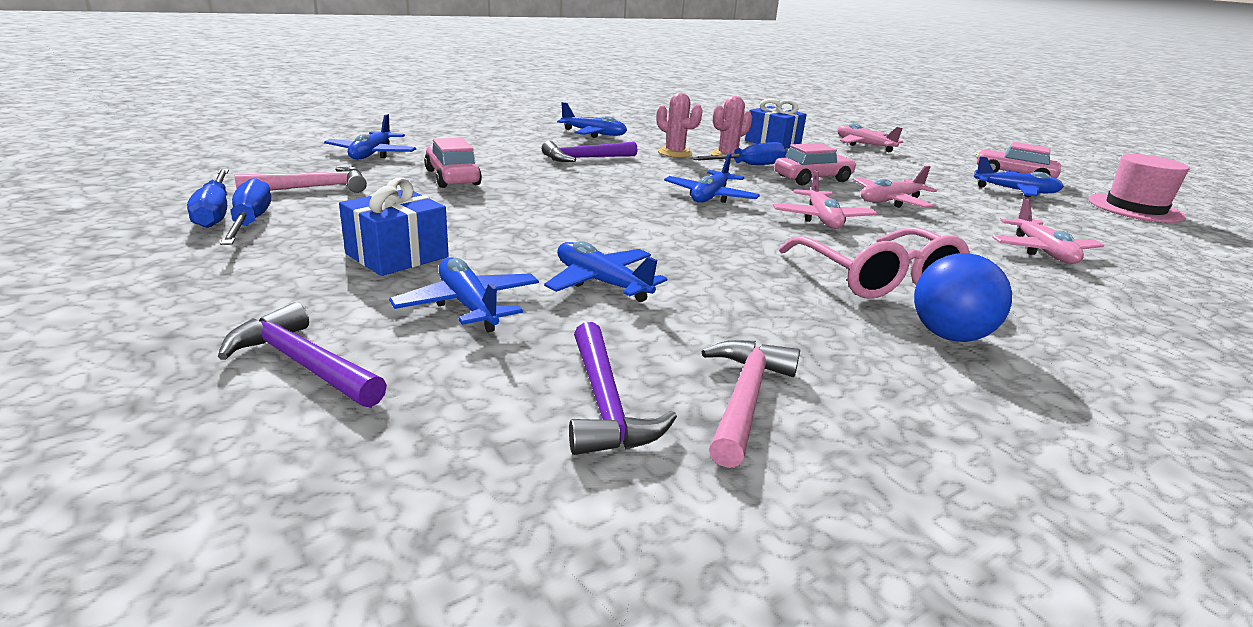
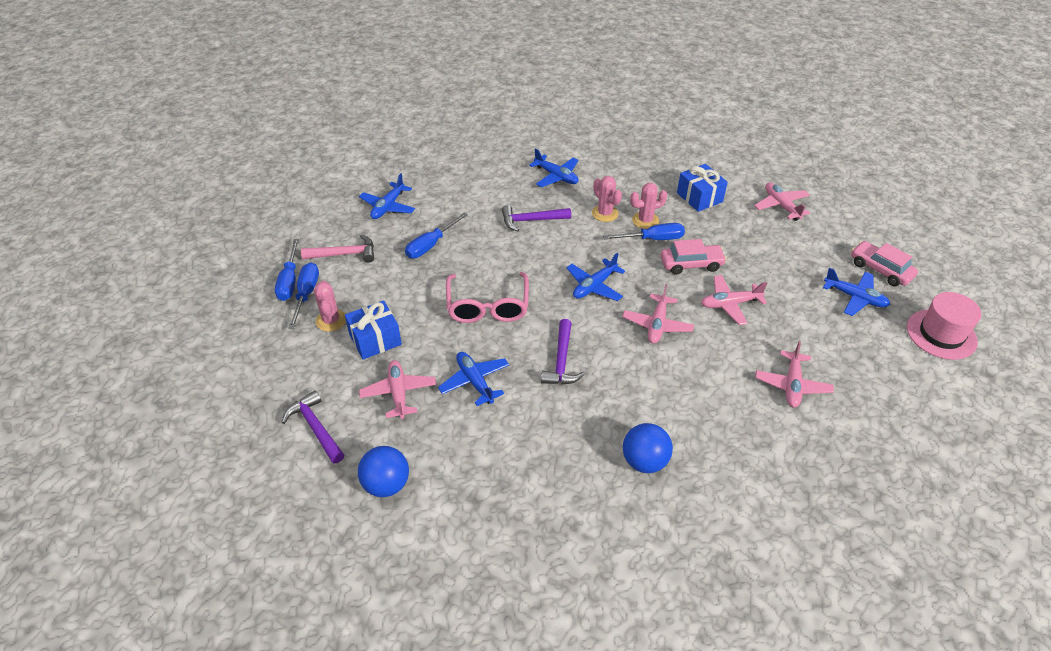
camera: 20 degrees right, 20 degrees up
(305, 243) = (331, 320): none -> pink cactus
(452, 177) = (431, 245): pink car -> blue screwdriver
(468, 305) = (398, 393): blue plane -> pink plane
(502, 425) = (386, 484): none -> blue ball
(605, 405) = (435, 480): purple hammer -> purple hammer (561, 361)
(745, 398) = (500, 488): pink hammer -> none
(877, 278) = (644, 400): pink glasses -> pink glasses (488, 306)

